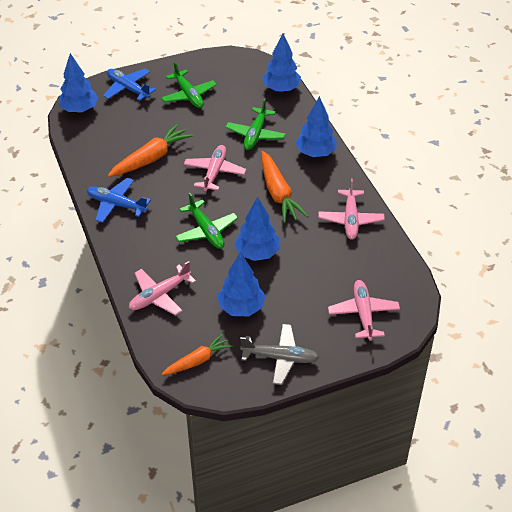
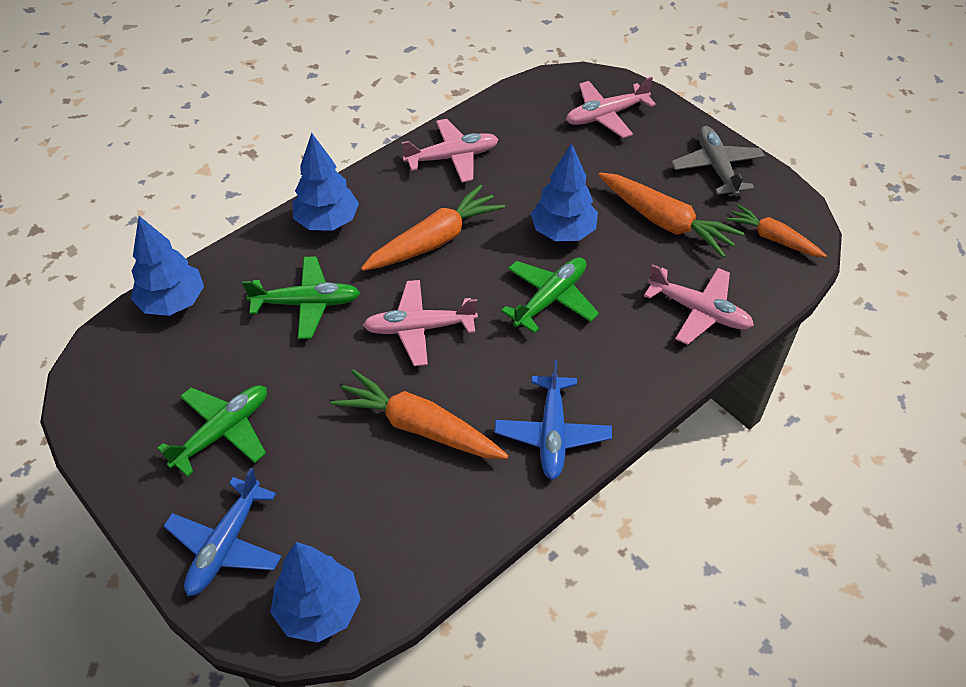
camera: 110 degrees left, 5 degrees up
(241, 307) = (665, 222): blue tree -> orange carrot

